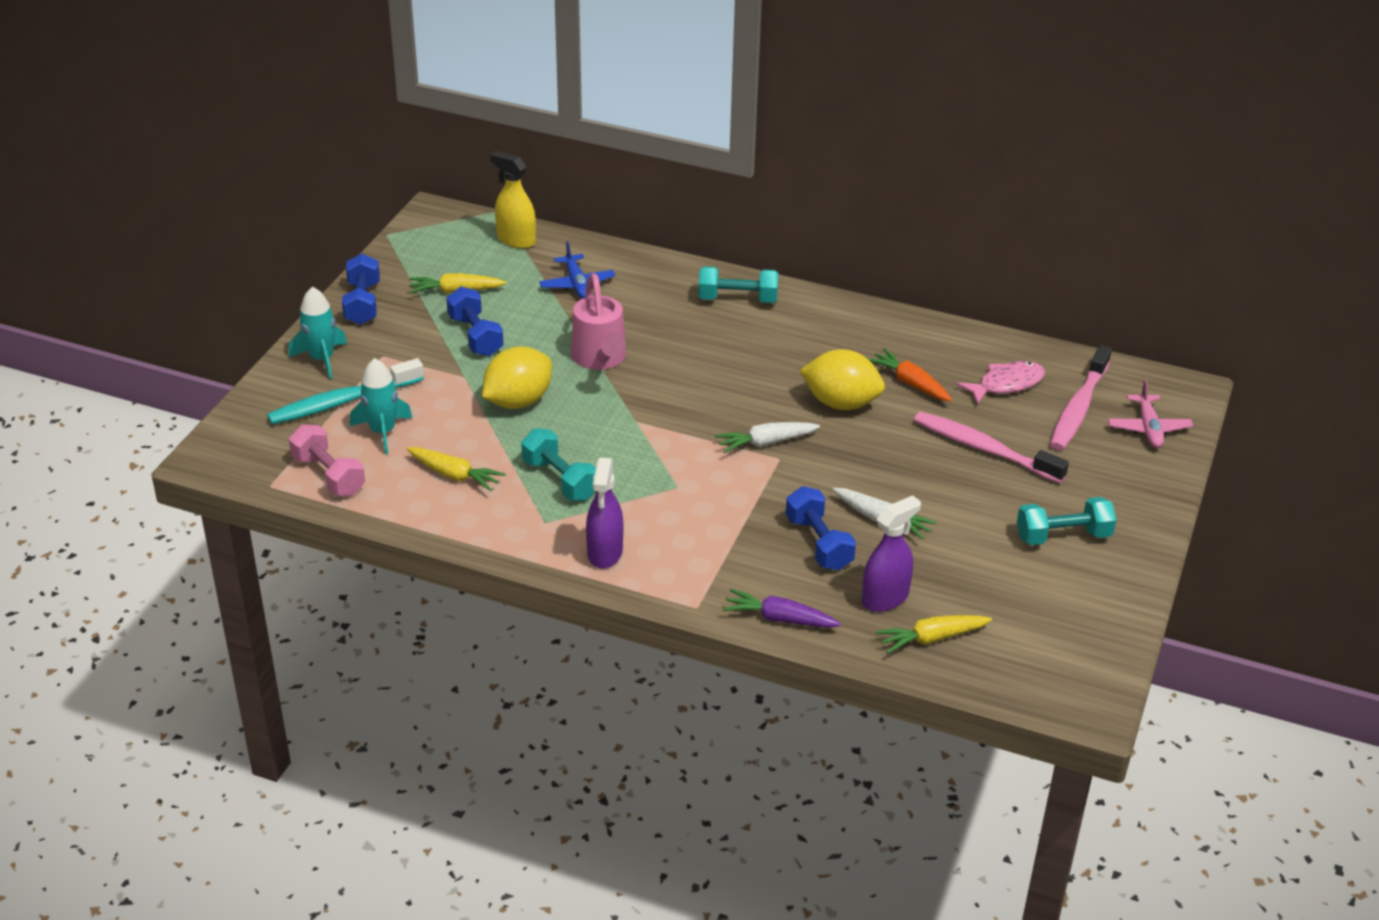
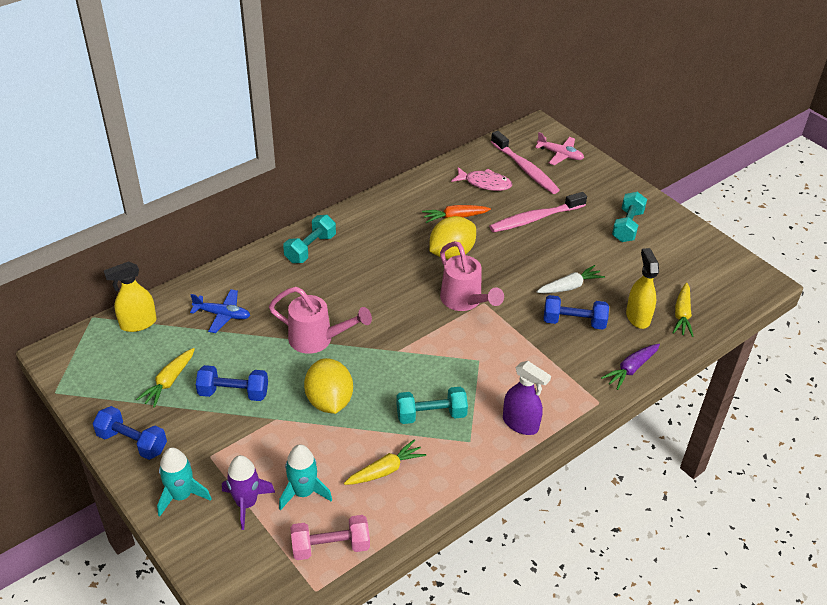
camera: 60 degrees left, 5 degrees up
(342, 402) = (246, 503): turquoise toothbrush -> purple rocket
(766, 443) = (465, 301): white carrot -> pink watering can
(885, 598) = (637, 317): purple spray bottle -> yellow spray bottle
(1006, 384) = (485, 183): pink fish -> pink fish turned 105 degrees clockwise

